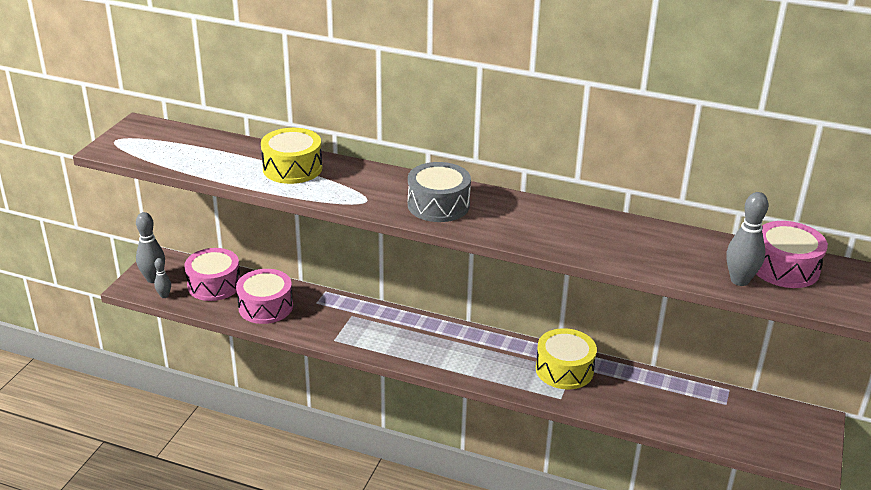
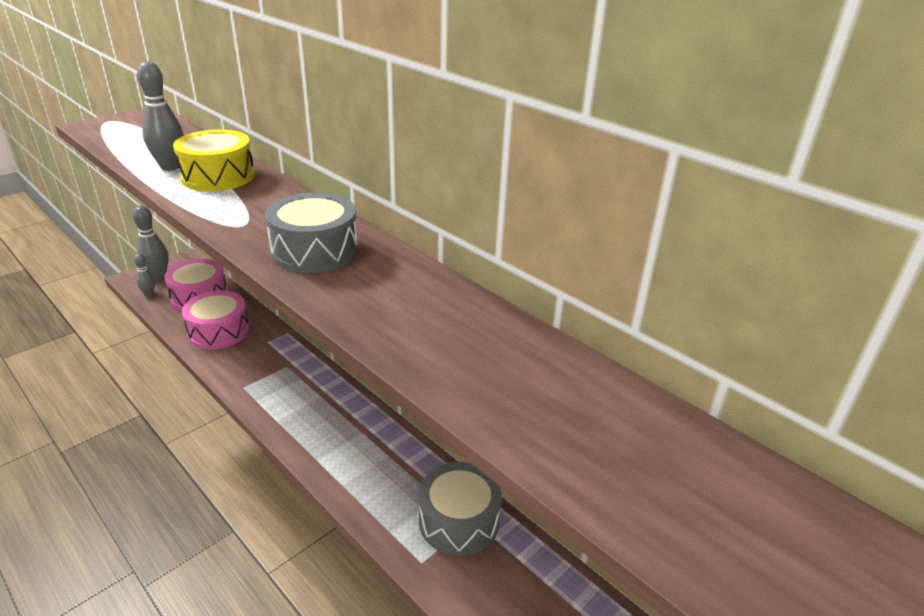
camera: 25 degrees right, 0 degrees up
(564, 369) = (459, 520): yellow drum -> grey drum
(739, 280) = (657, 512): grey bowling pin -> grey bowling pin (170, 167)
(784, 268) = (771, 517): pink drum -> none

